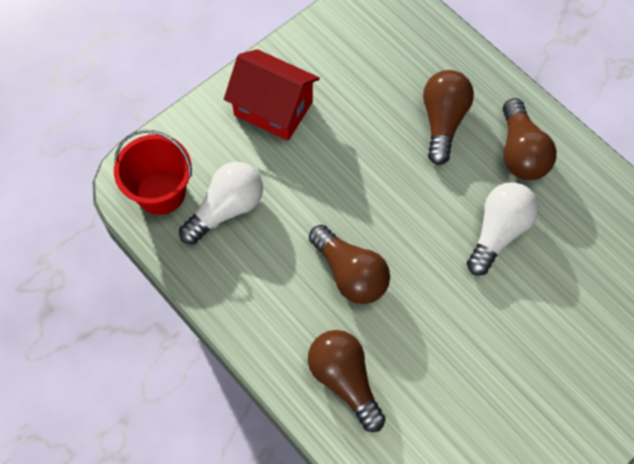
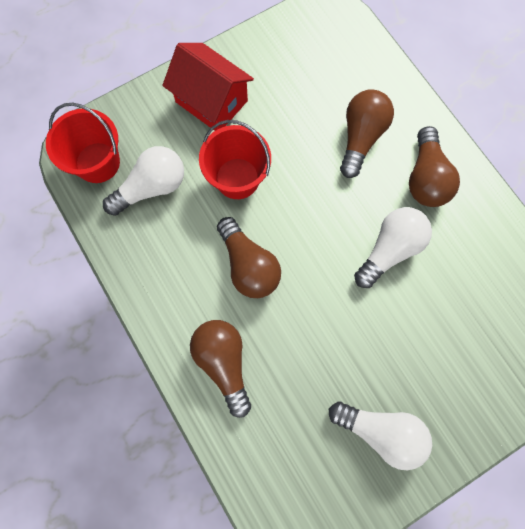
camera: 10 degrees right, 10 degrees up
(318, 185) = (237, 178): none -> red bucket
(529, 422) = (380, 431): none -> white light bulb

